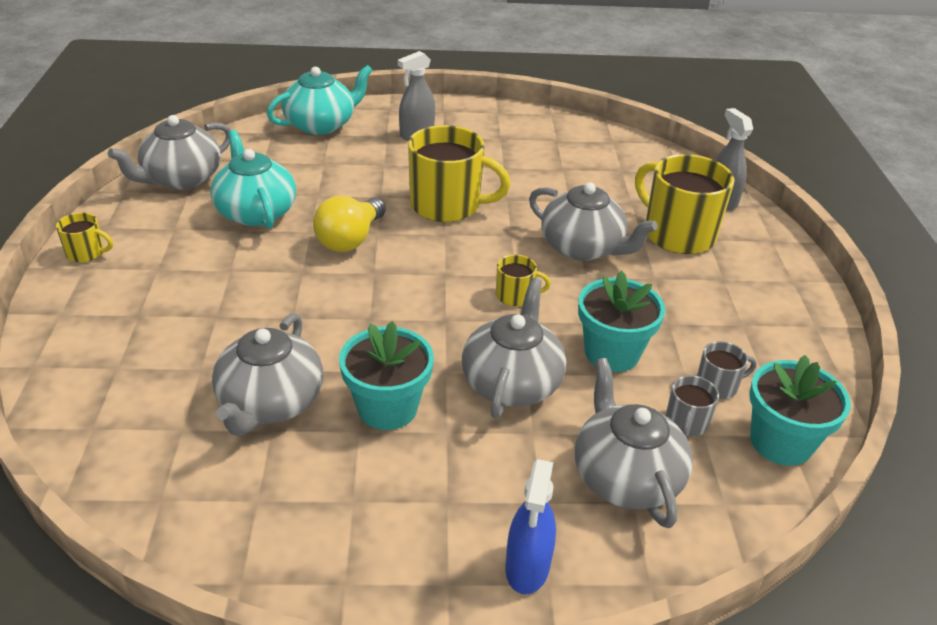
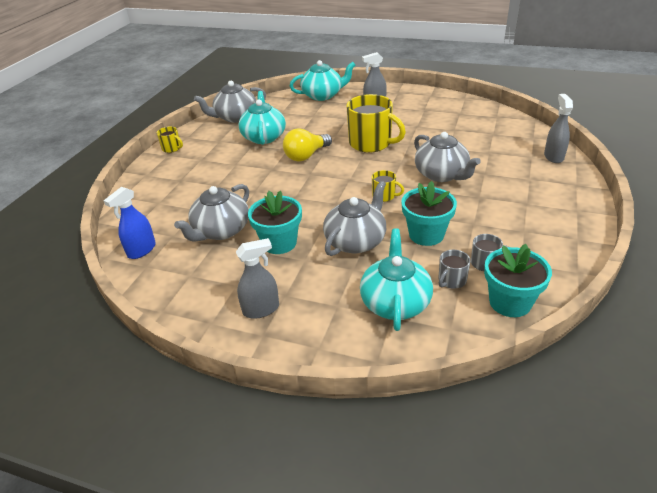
camera: 25 degrees right, 0 degrees up
(420, 537) = (261, 309): none -> grey spray bottle
(527, 567) = (310, 337): blue spray bottle -> blue spray bottle (141, 250)
(625, 477) = (395, 302): grey teapot -> turquoise teapot
(677, 234) = (509, 173): yellow mug -> none

